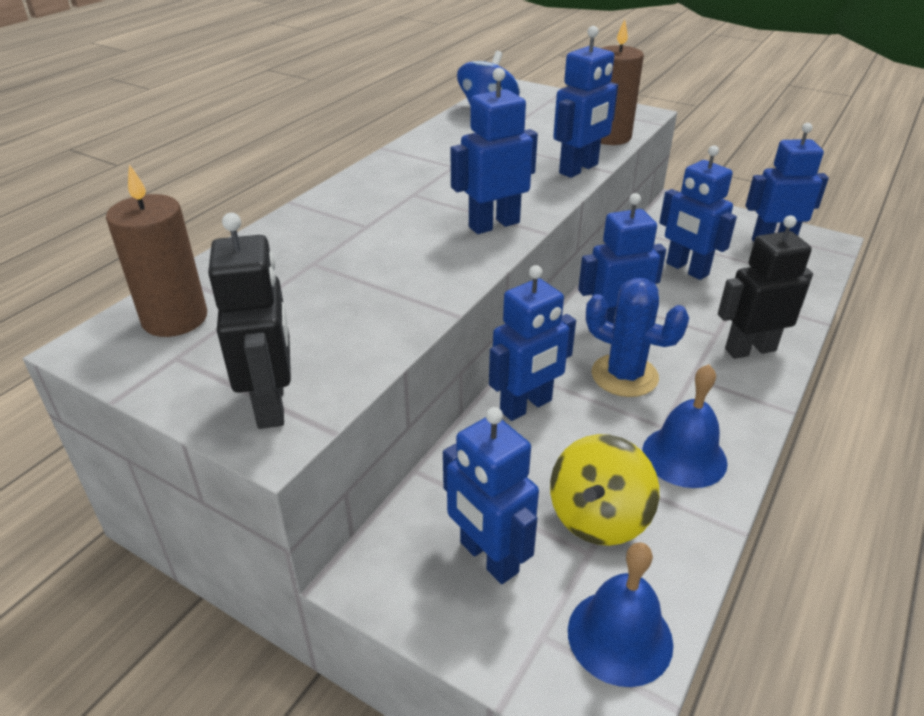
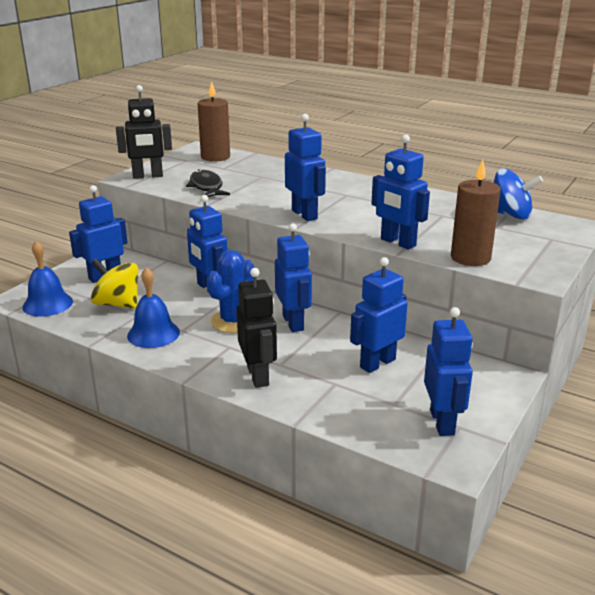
camera: 90 degrees right, 10 degrees down
(360, 318) = (206, 187): none -> black fish

